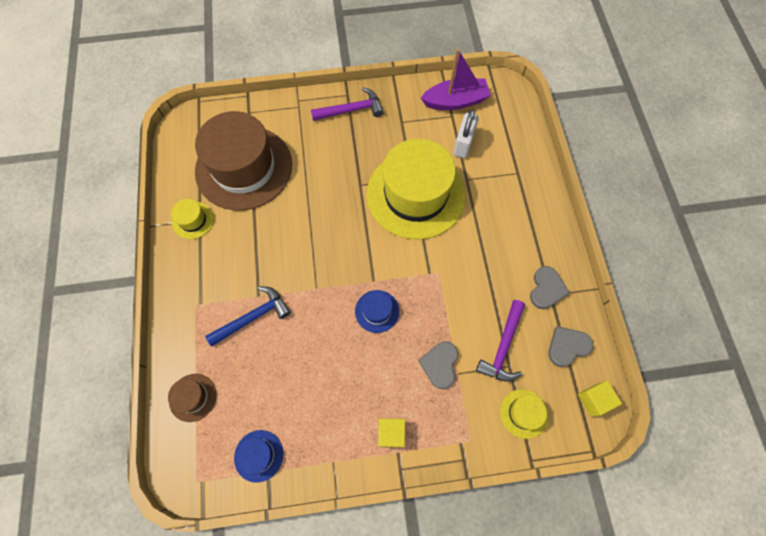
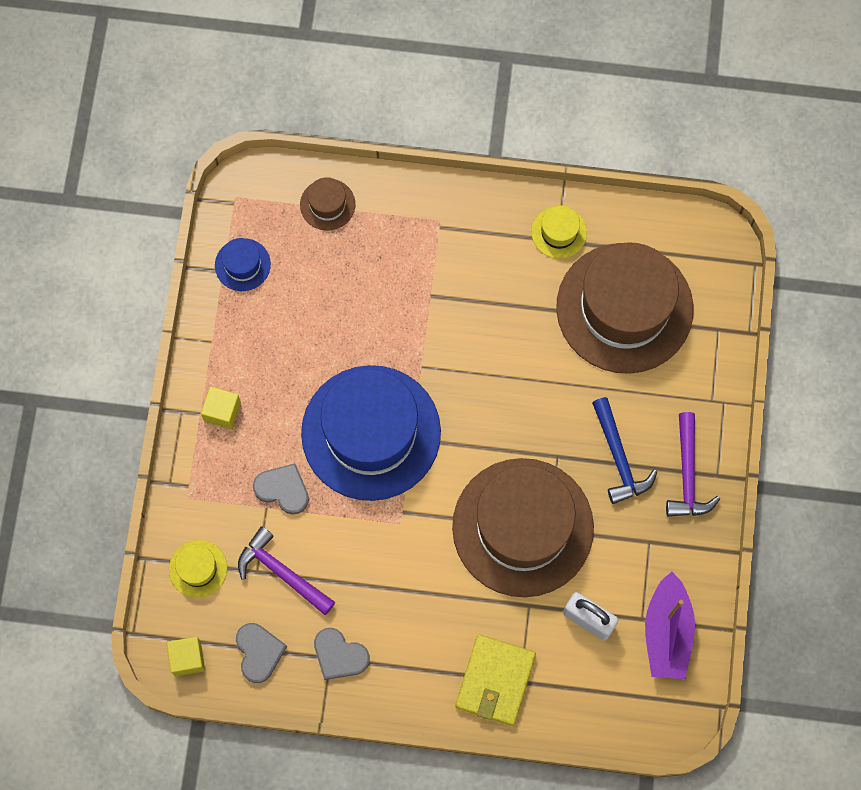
camera: 105 degrees right, 5 degrees up
(253, 317) = (405, 285): blue hammer -> blue hammer (619, 458)
(377, 311) = (371, 433): blue hat -> blue hat, size x2.44
(416, 194) = (523, 527): yellow hat -> brown hat
(523, 187) = (495, 681): none -> yellow wallet

